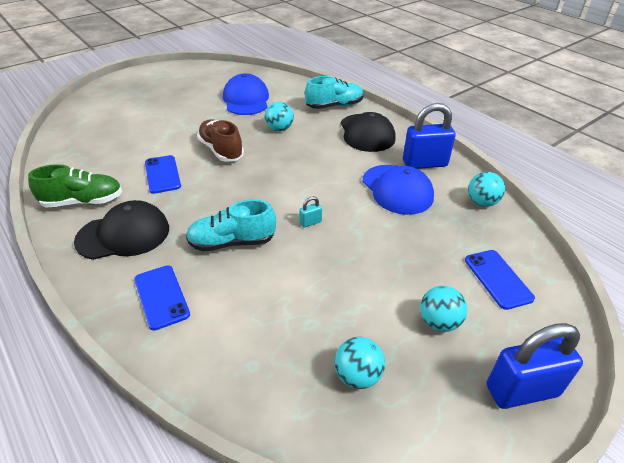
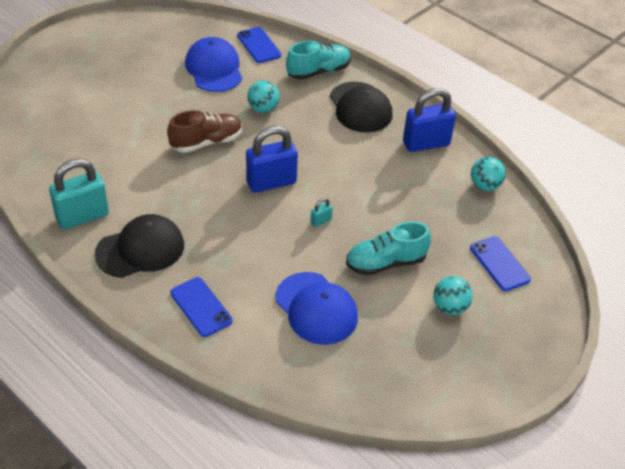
camera: 10 degrees left, 5 degrees up
(83, 202) = (82, 216): green shoe -> turquoise padlock
(162, 174) = (153, 178): blue phone -> blue phone (258, 45)
(221, 150) = (206, 142): brown shoe -> brown shoe turned 105 degrees clockwise
(232, 242) = (250, 248): turquoise shoe -> turquoise shoe (385, 263)
(357, 376) = (386, 357): turquoise ball -> none
(397, 189) = (401, 177): blue cap -> blue cap (316, 308)
(522, 390) = (517, 355): blue padlock -> blue padlock (271, 182)

